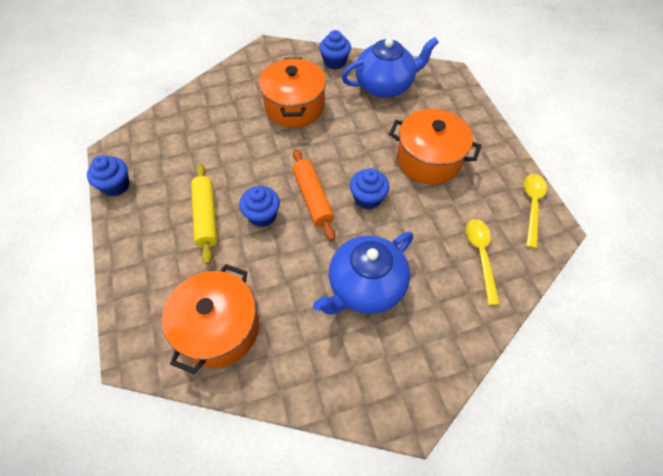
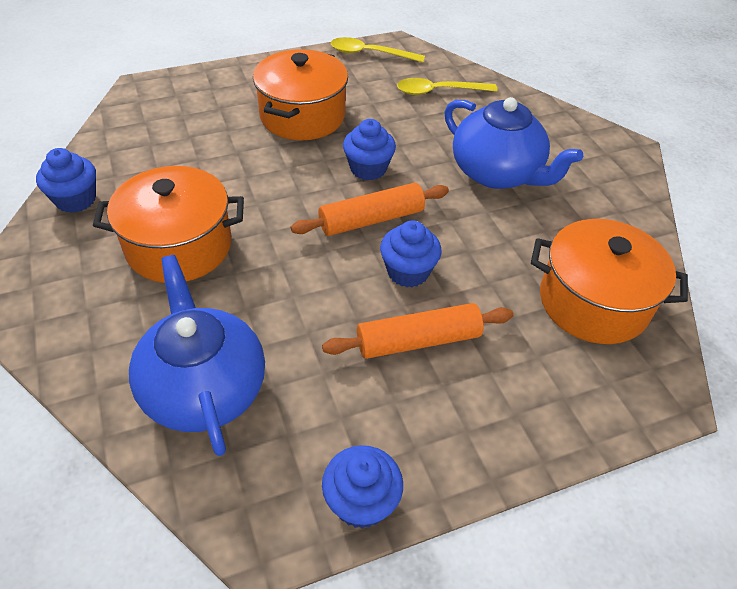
camera: 95 degrees left, 10 degrees down
(206, 216) = (418, 340): yellow rolling pin -> orange rolling pin
(385, 85) = (151, 147): blue teapot -> blue teapot (204, 388)

